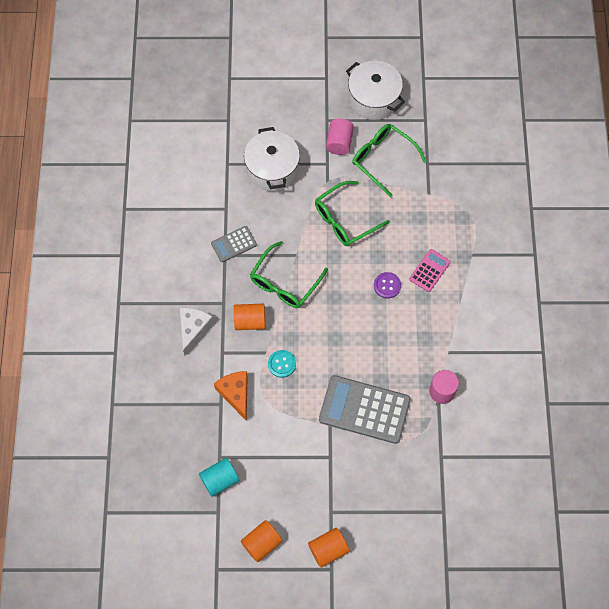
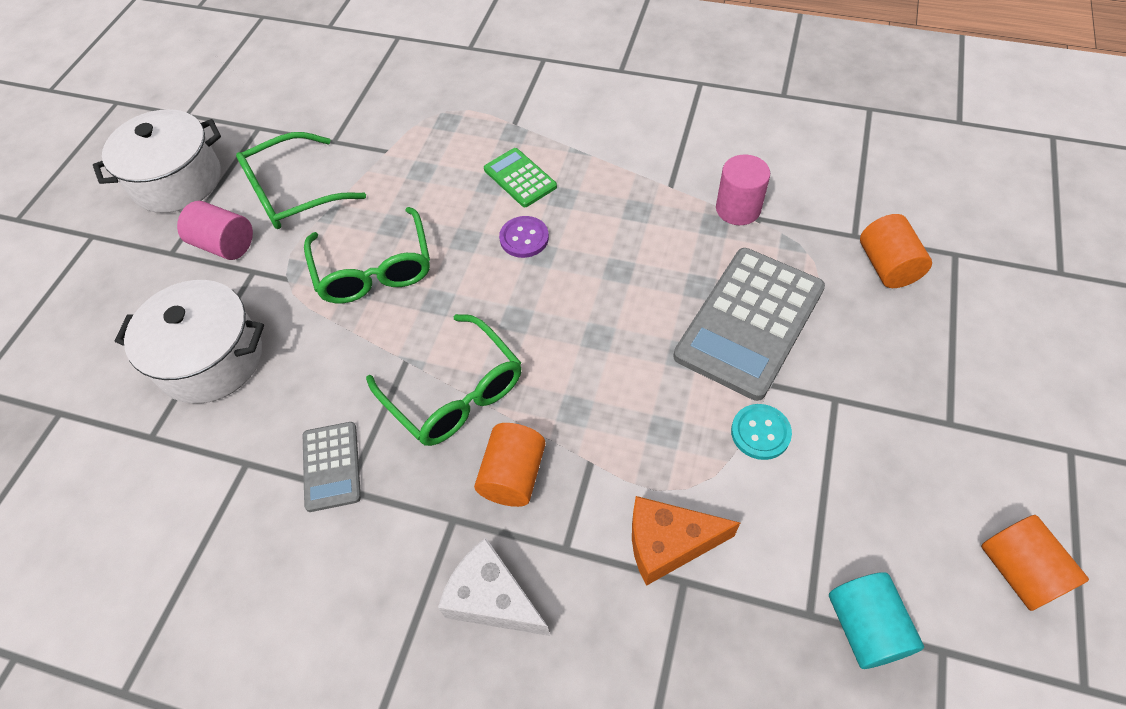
camera: 70 degrees left, 10 degrees down
(282, 364) = (624, 438): turquoise button -> turquoise button (760, 433)
(328, 549) = (1030, 446): orange cylinder -> orange cylinder (887, 266)
(429, 271) = (520, 178): pink calculator -> green calculator

